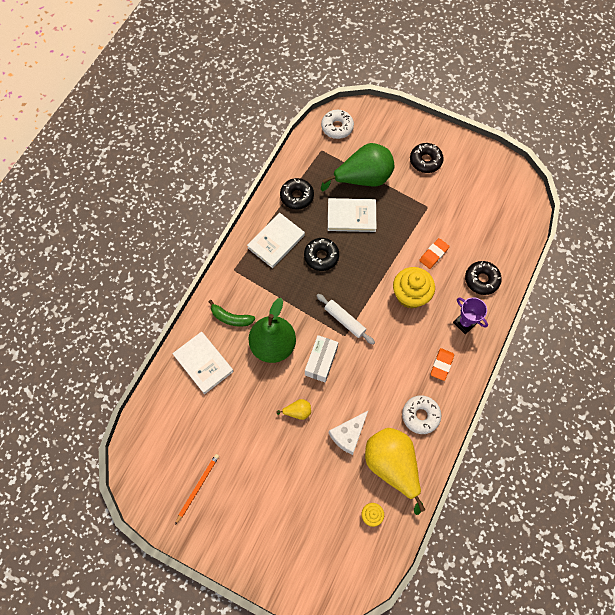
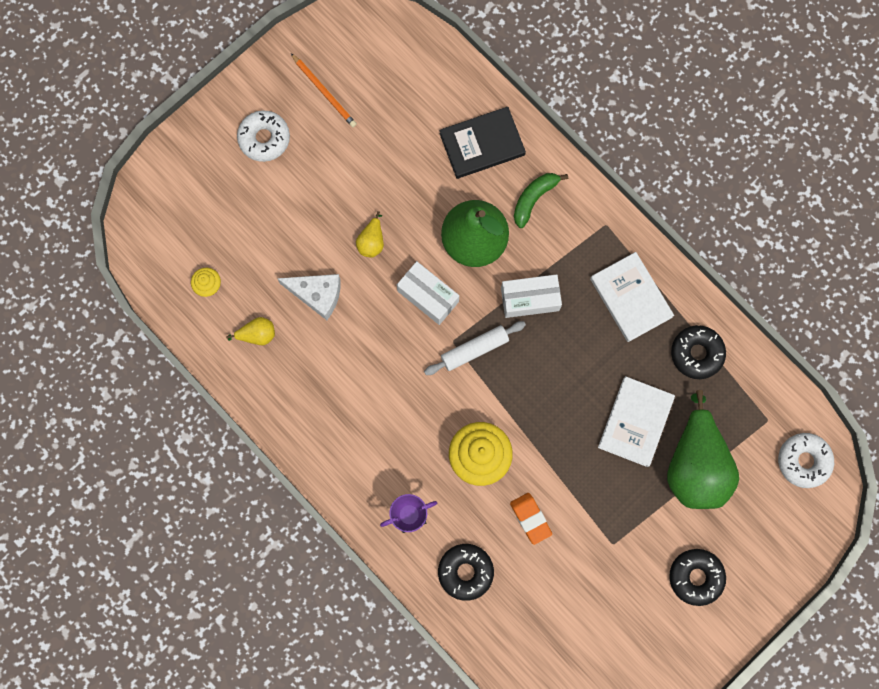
camera: 110 degrees right, 10 degrees up
(203, 363) = (482, 144): white book -> black book
(299, 298) = (530, 299): none -> white box
(321, 256) = (584, 353): black donut -> none
(348, 434) = (317, 295): white cheese -> white cheese turned 135 degrees clockwise
(392, 465) = (257, 334): yellow pear -> yellow pear, size x0.42
(420, 415) = (305, 398): white donut -> white donut (264, 138)
(441, 365) = (362, 456): orange eraser -> none

